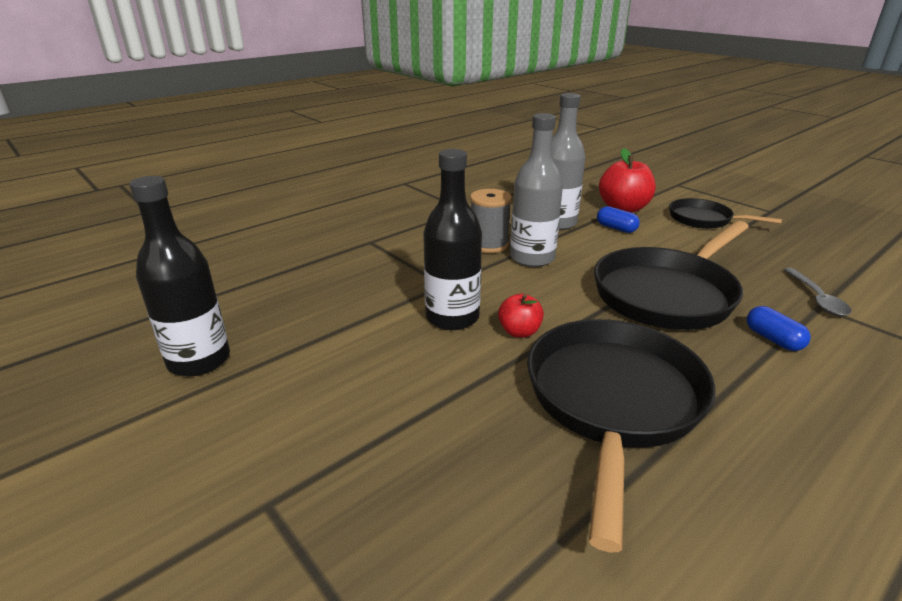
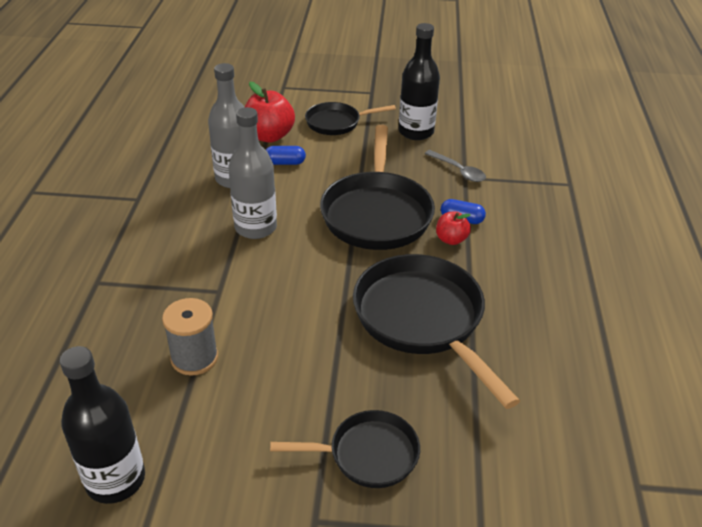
camera: 45 degrees left, 10 degrees up
(394, 484) = (367, 454): none -> black pan
(452, 317) = (261, 318): black bottle -> black bottle (416, 132)
(489, 244) = (206, 230): grey spool -> grey spool (194, 358)
(519, 332) = (319, 302): red apple -> red apple (451, 239)

